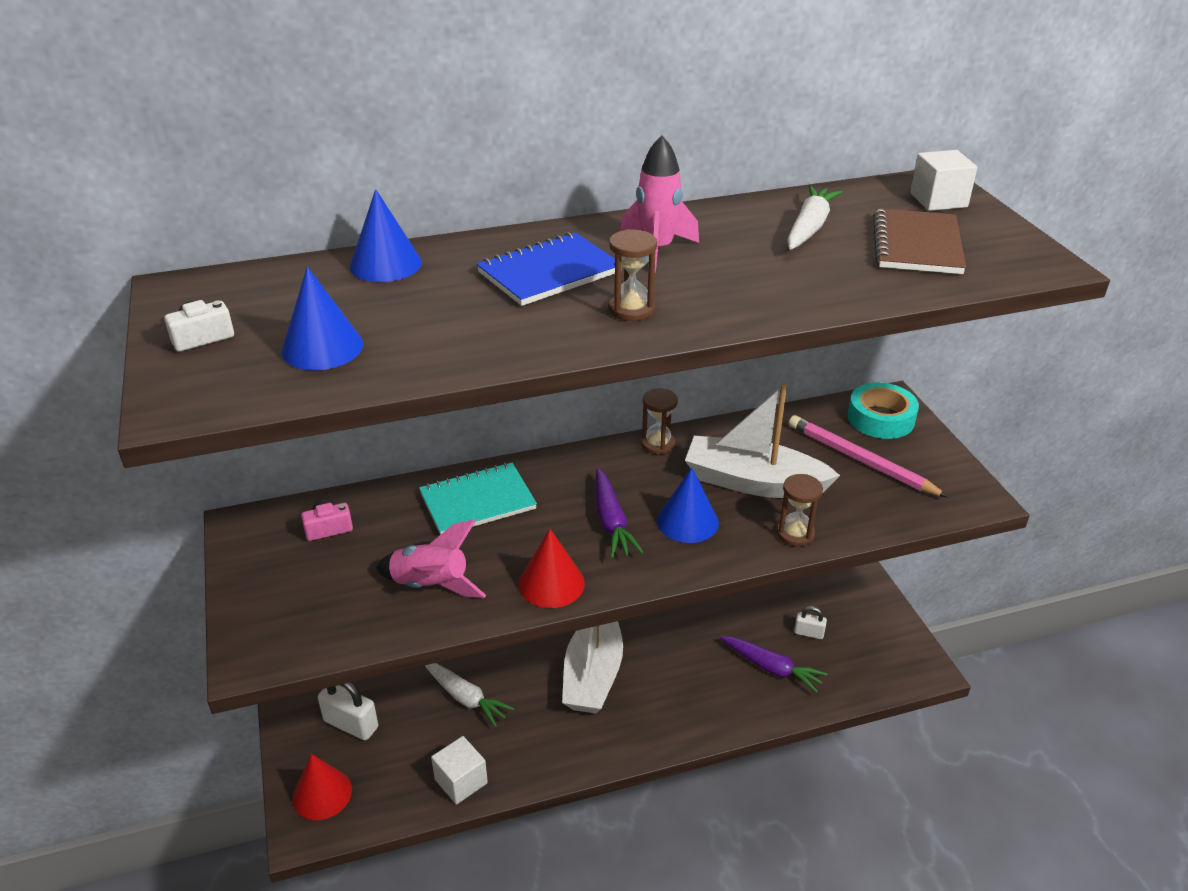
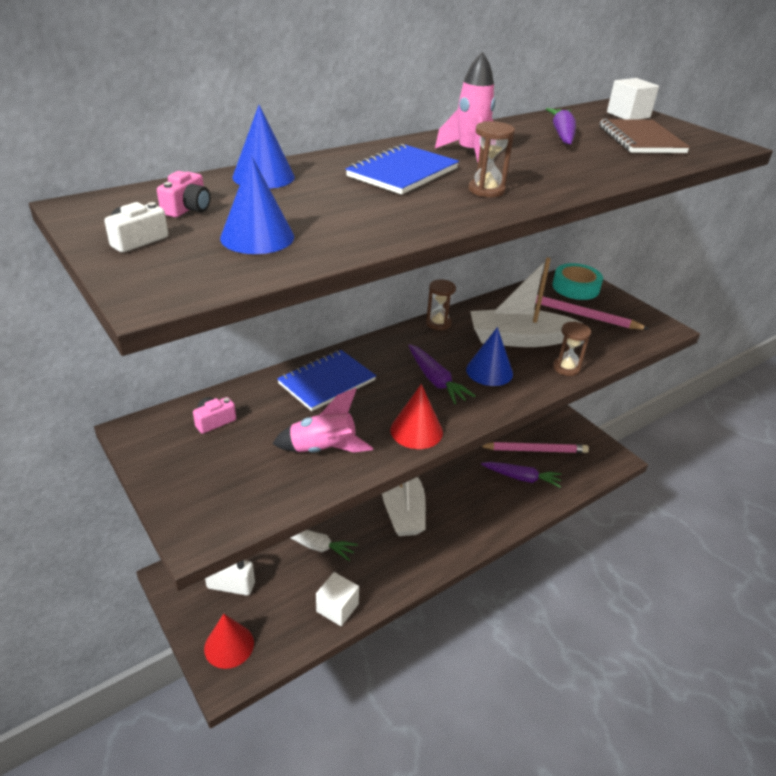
camera: 20 degrees left, 0 degrees up
(277, 301) = (187, 208): none -> pink camera
(477, 501) = (327, 382): turquoise notebook -> blue notebook
(809, 228) = (562, 134): white carrot -> purple carrot
(809, 633) = (534, 450): white padlock -> pink pencil

